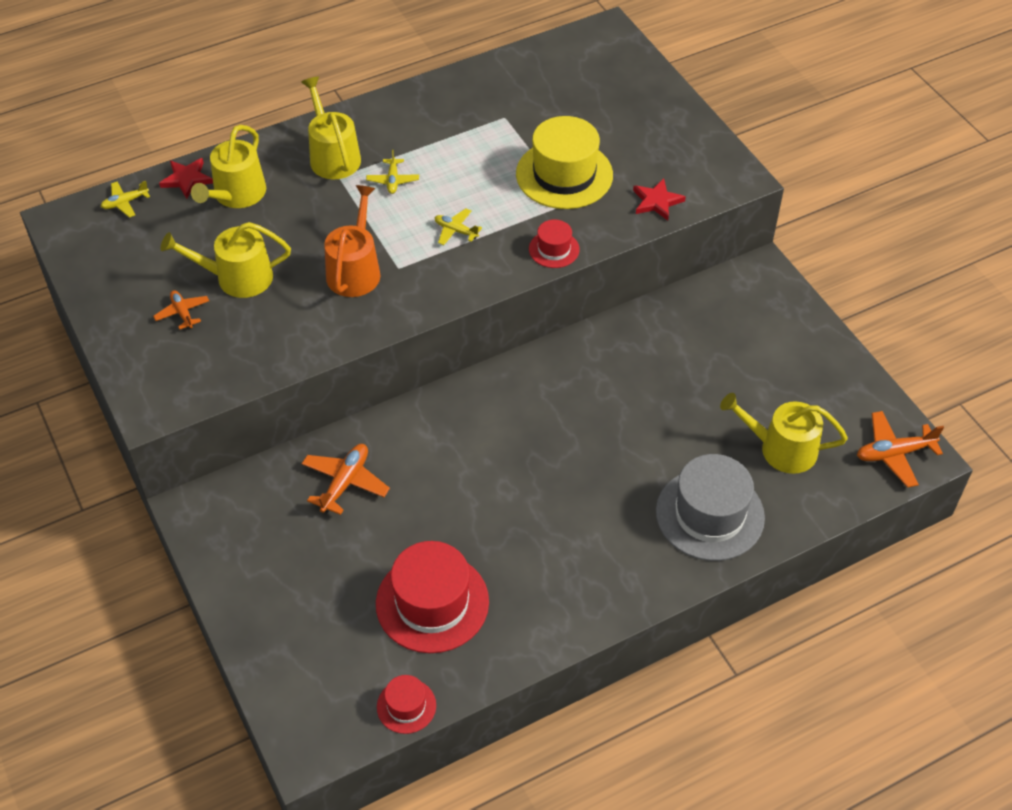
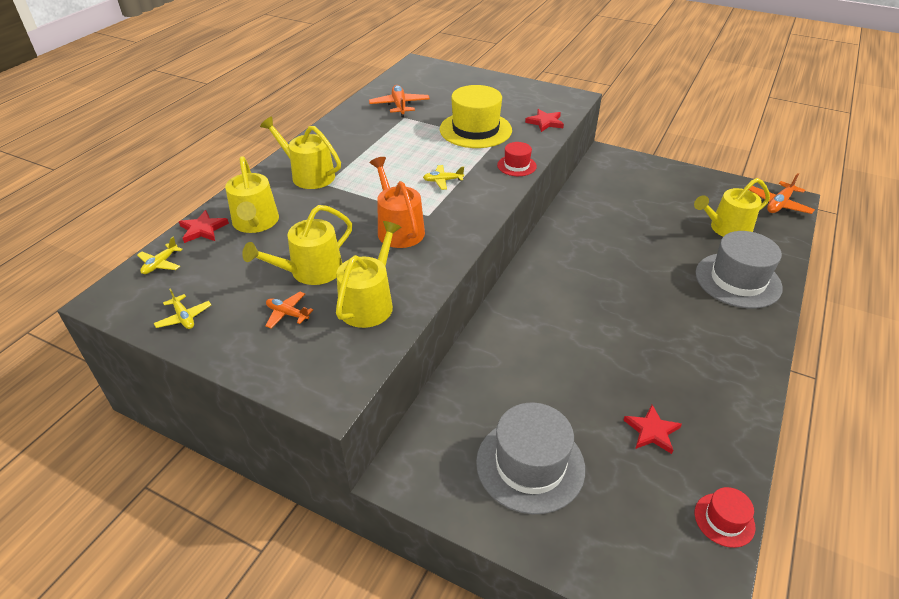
camera: 35 degrees left, 10 degrees down
(256, 339) = (369, 303): none -> yellow watering can
(300, 564) = (530, 465): none -> grey hat
(345, 482) = (500, 386): orange plane -> orange plane (399, 106)
(393, 180) = (367, 172): yellow plane -> yellow plane (184, 317)
(432, 602) = (652, 431): red hat -> red star

